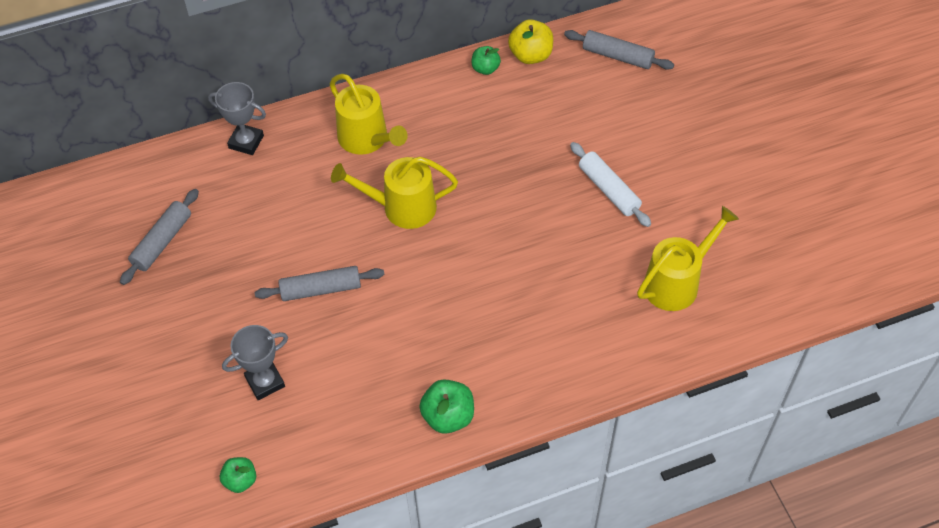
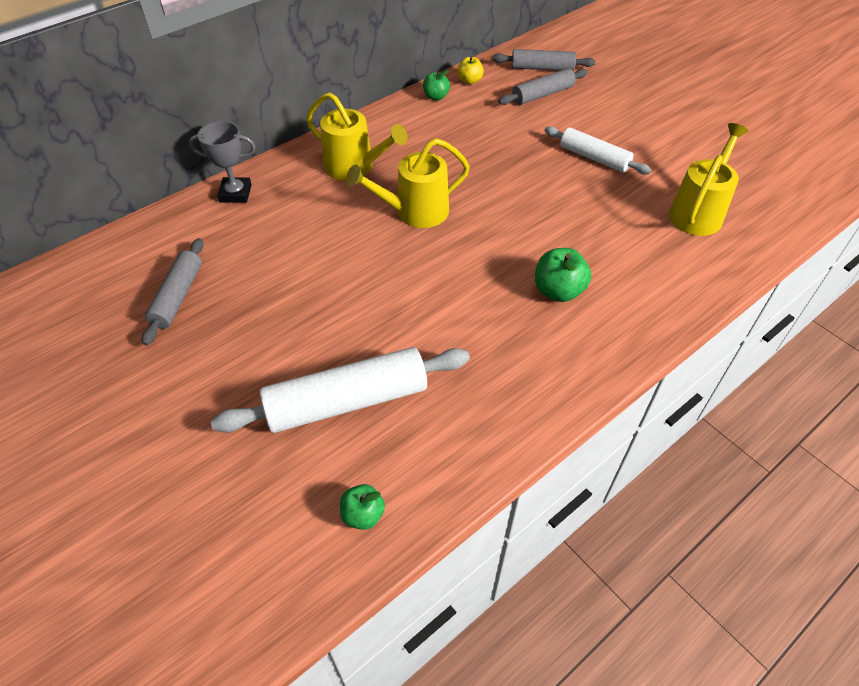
camera: 20 degrees left, 5 degrees down
(265, 382) = (347, 401): grey trophy -> white rolling pin
(321, 289) = (367, 298): grey rolling pin -> grey rolling pin (542, 94)
(448, 416) = (559, 380): green apple -> green apple (558, 291)
(530, 55) = (469, 81): yellow apple -> yellow apple, size x0.64

